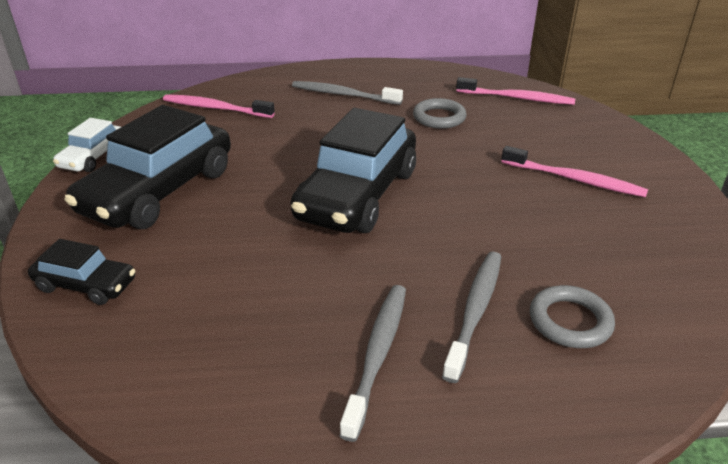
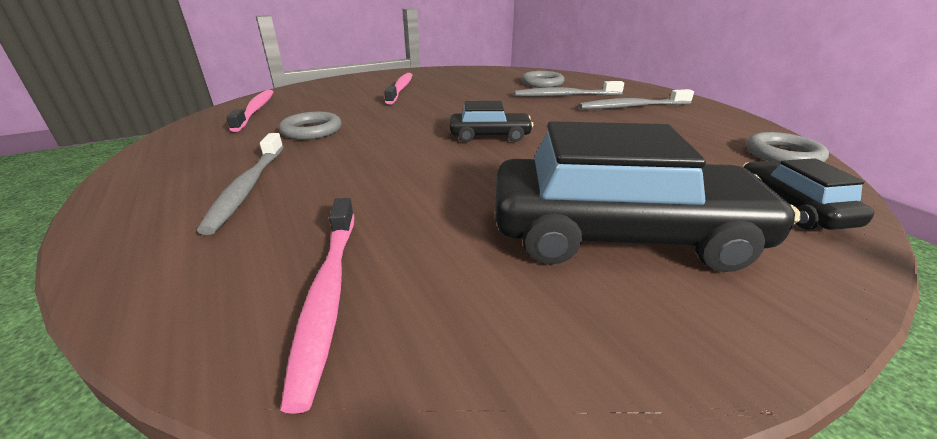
camera: 115 degrees left, 5 degrees down
(93, 157) = (646, 376): white car -> none
(131, 372) = (783, 154): none -> grey ring
(358, 195) = (490, 136): black car -> black car, size x0.50

